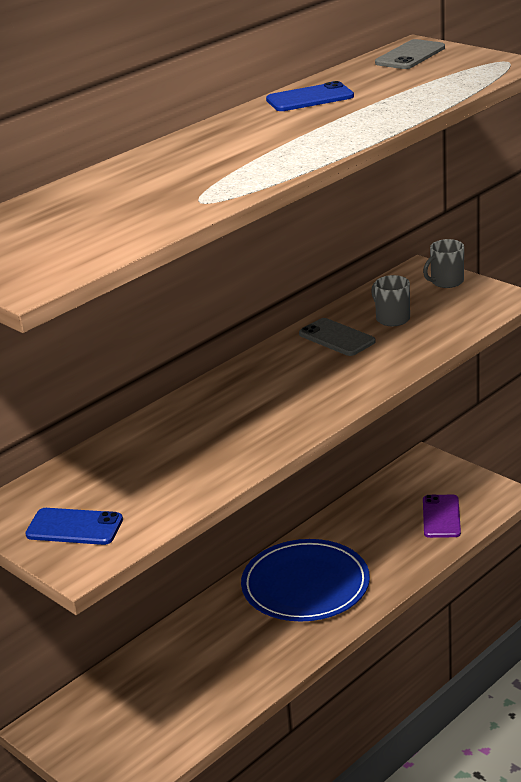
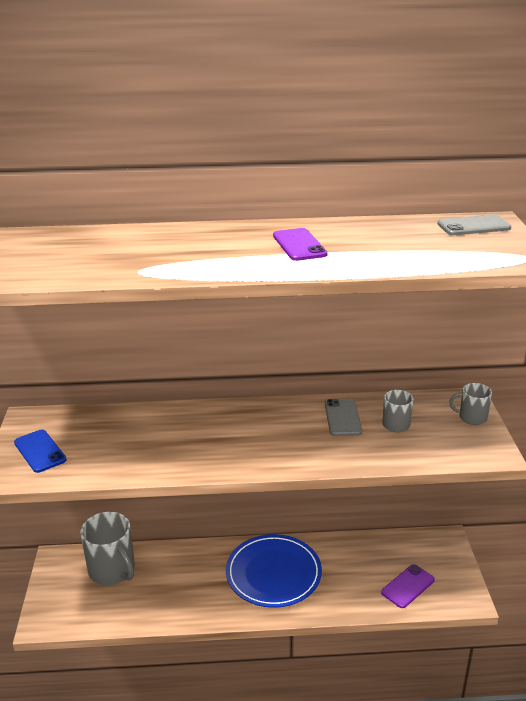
camera: 40 degrees right, 0 degrees up
(128, 693) = (112, 570): none -> grey mug
(298, 124) = (299, 245): none -> purple phone
(310, 98) = (346, 230): blue phone -> none

